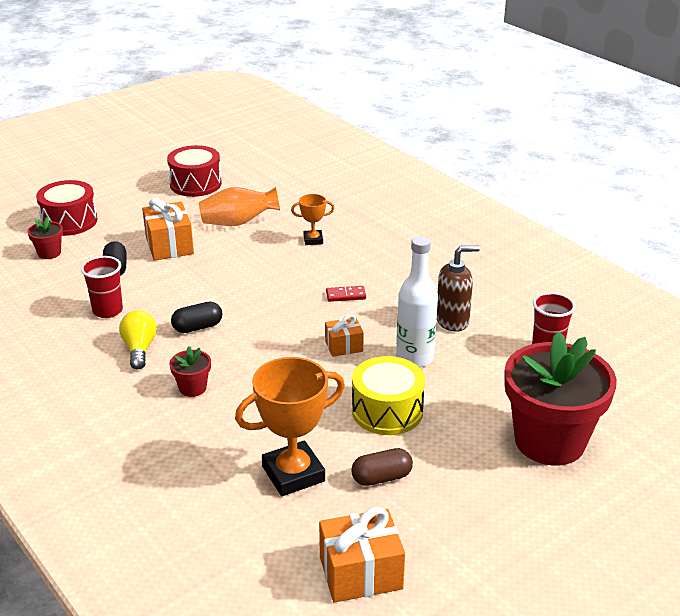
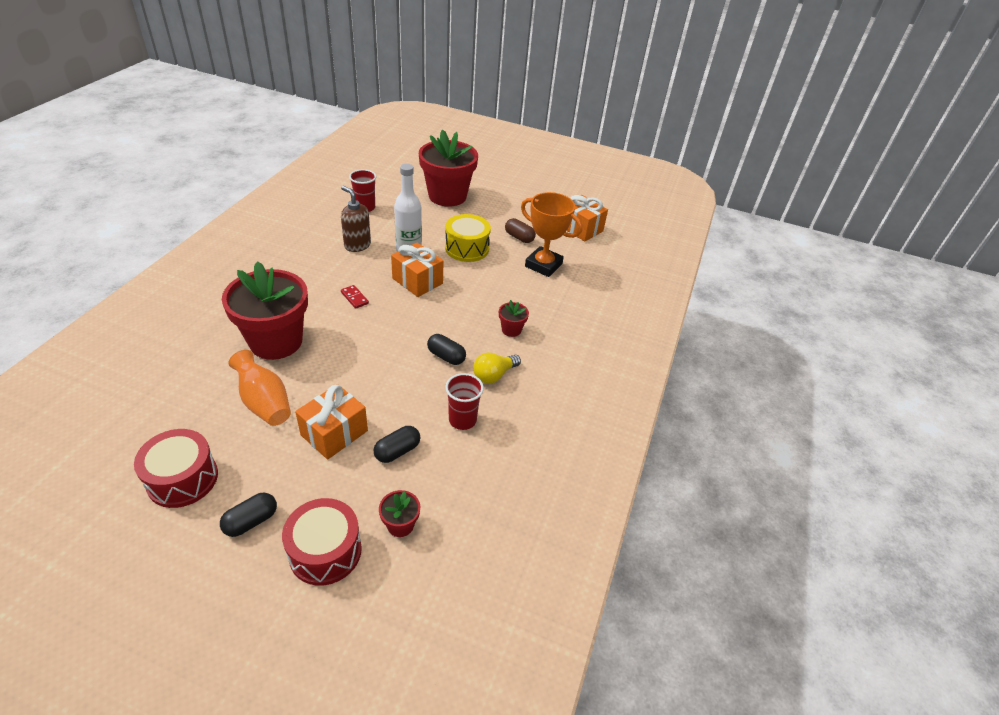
camera: 125 degrees left, 10 degrees up
(128, 201) = (251, 521): none -> black capsule
(313, 240) = (276, 341): orange trophy -> red flower pot
(344, 346) = (417, 281): orange gift -> orange gift, size x1.70

